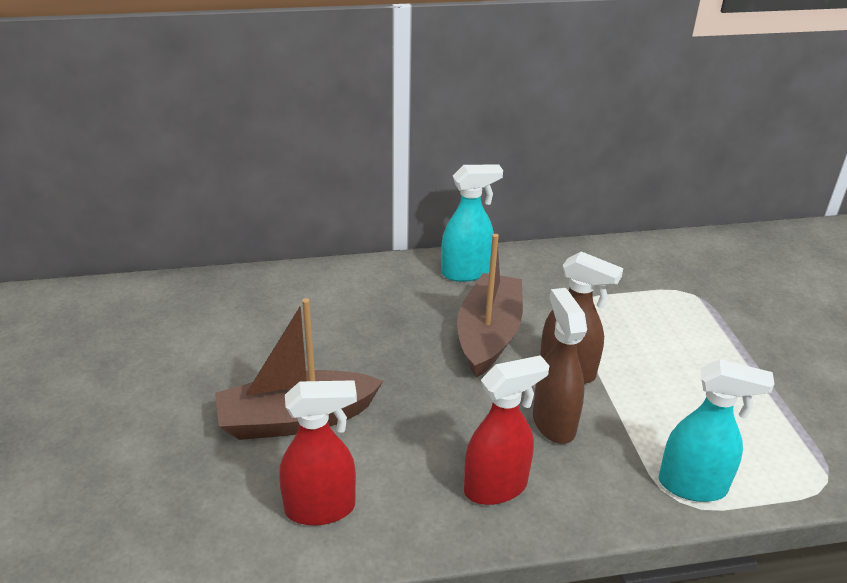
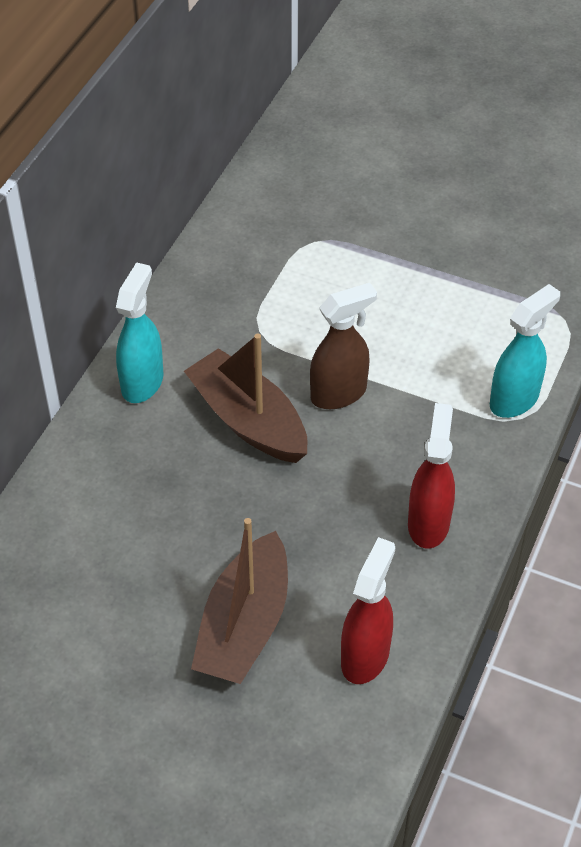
camera: 55 degrees left, 15 degrees up
(553, 422) = (389, 442): brown spray bottle -> none

